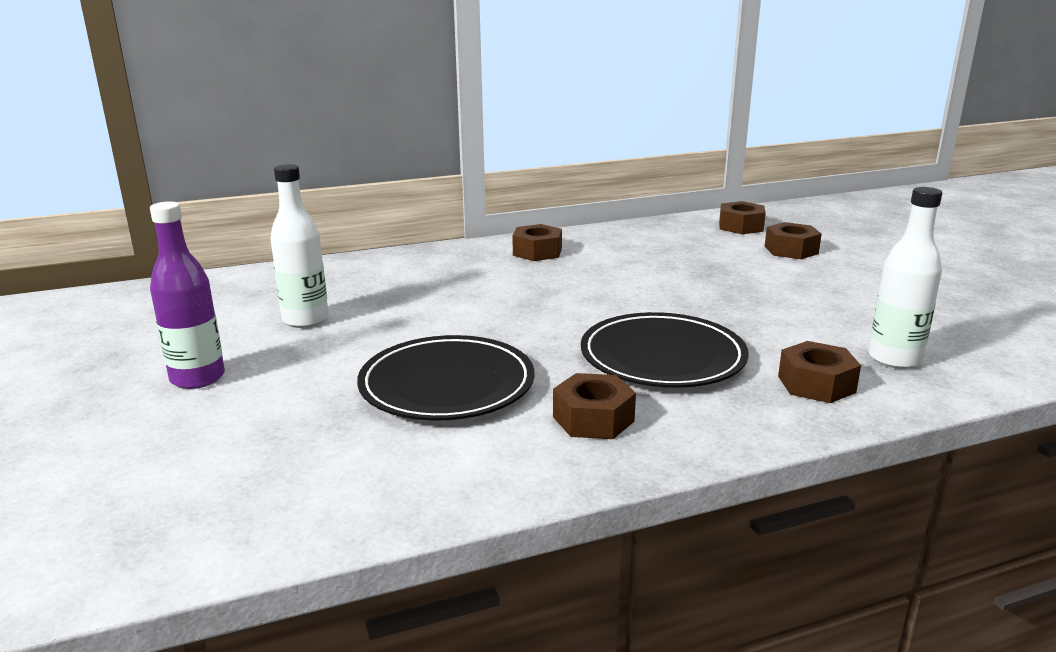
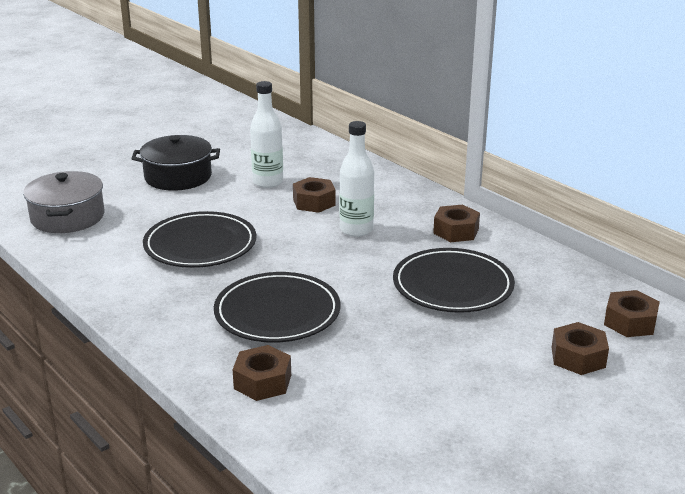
camera: 70 degrees right, 5 degrees up
(197, 378) = (178, 177): purple bottle -> black pot
(221, 496) = (68, 217): none -> grey pot
(593, 419) = (175, 299): brown nut -> brown nut (314, 202)
(648, 270) = (452, 285): none -> black plate
(894, 359) = (329, 421): white bottle -> white bottle (356, 230)

